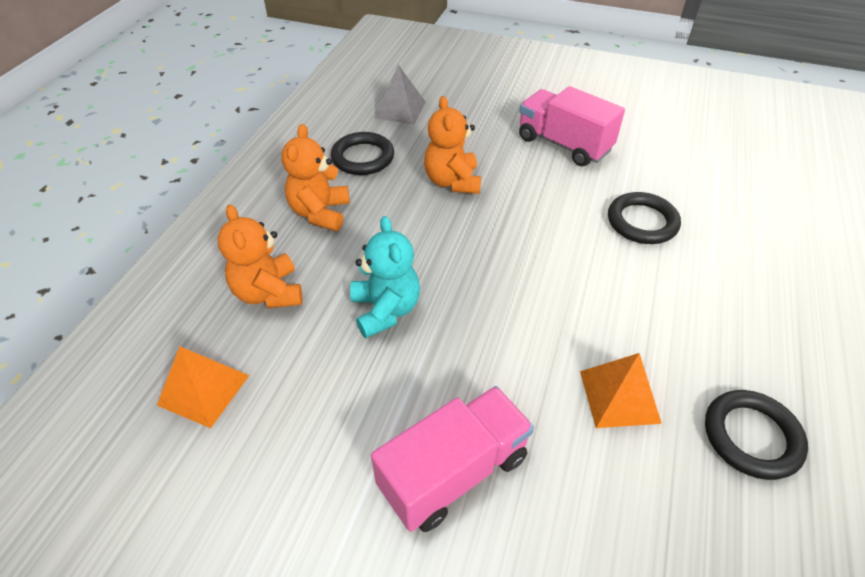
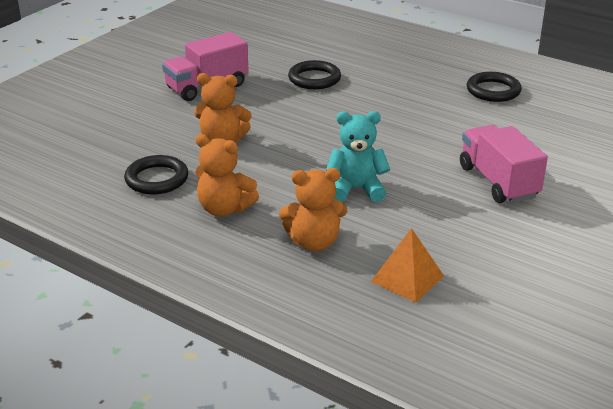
camera: 75 degrees left, 15 degrees down
(400, 110) = (93, 150): grey pyramid -> none
(619, 396) = (458, 120): orange pyramid -> none

